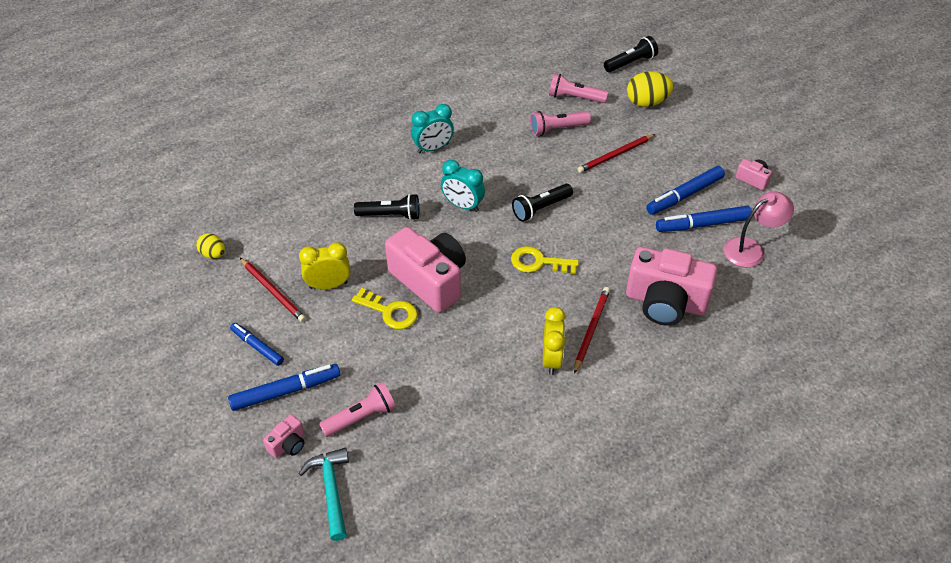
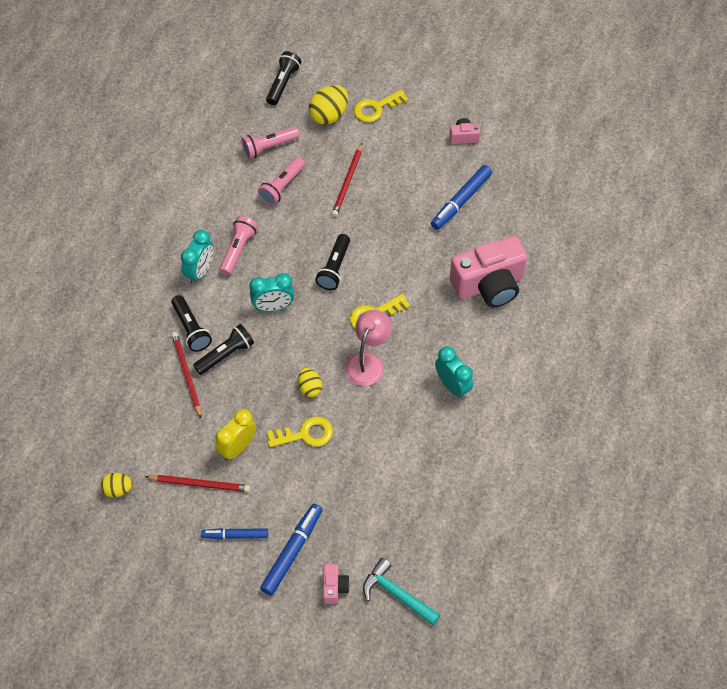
camera: 40 degrees left, 10 degrees up
(361, 417) = (365, 528): pink flashlight -> pink flashlight (238, 250)
(384, 182) = (191, 329): none -> black flashlight
(430, 280) = (310, 388): pink camera -> yellow egg
(551, 359) = (452, 386): yellow clock -> turquoise clock
(591, 329) = (458, 343): red pencil -> red pencil (186, 374)
(684, 195) = (428, 184): blue marker -> none
(693, 118) = (376, 108): none -> yellow key
(751, 249) = (510, 199): pink lamp -> pink lamp (368, 362)

